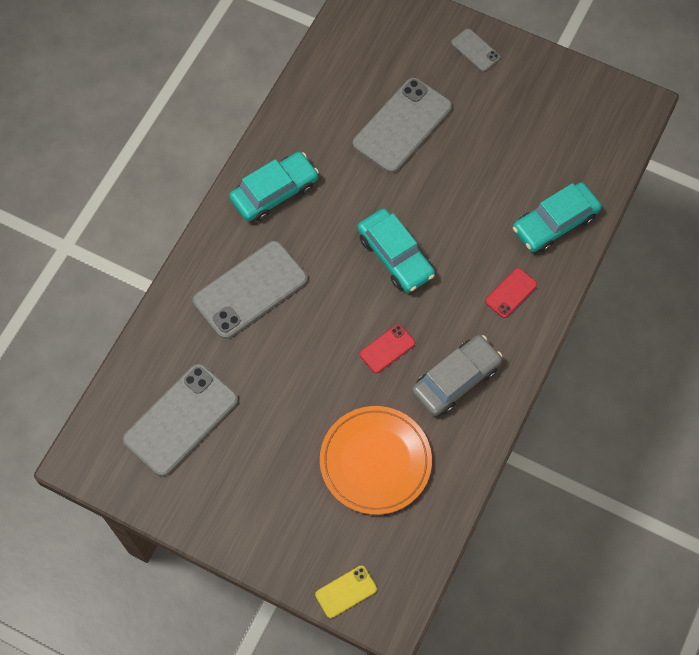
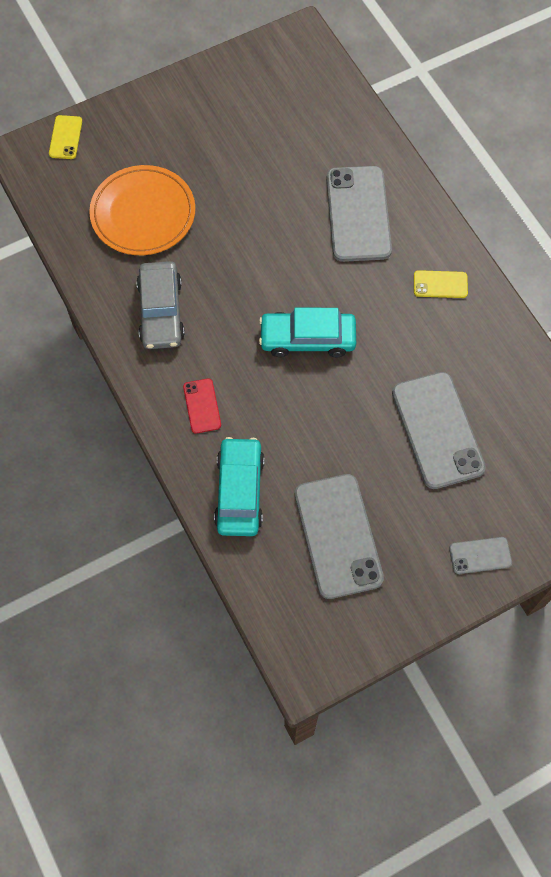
camera: 125 degrees right, 0 degrees up
(181, 420) = (282, 109): grey phone -> grey phone (338, 536)
(274, 192) = (440, 284): turquoise car -> yellow phone
(387, 348) = (228, 279): red phone -> none

